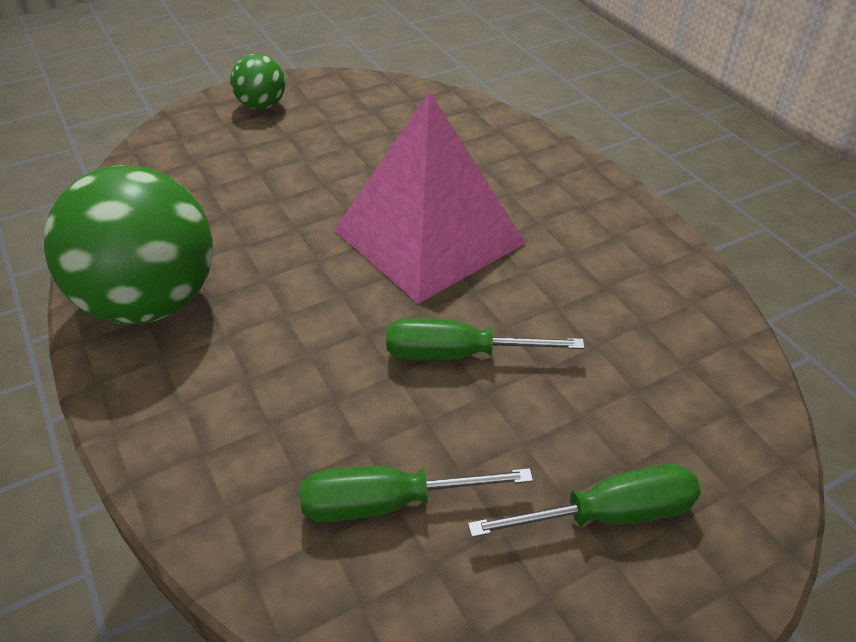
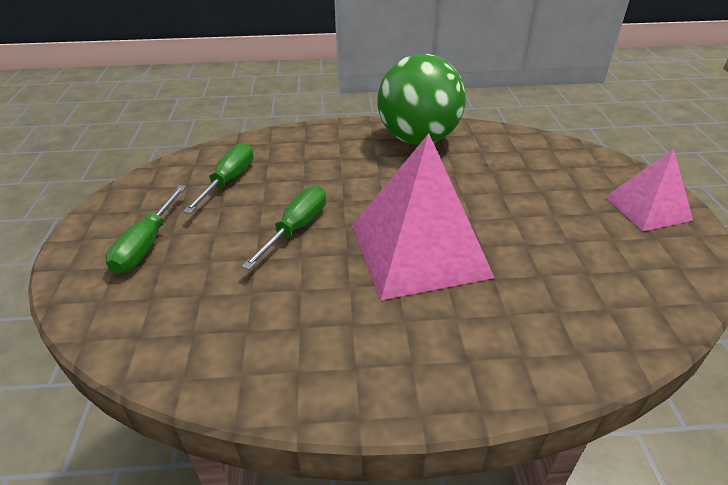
camera: 115 degrees right, 5 degrees down
(262, 106) = (647, 208): green ball -> pink pyramid

